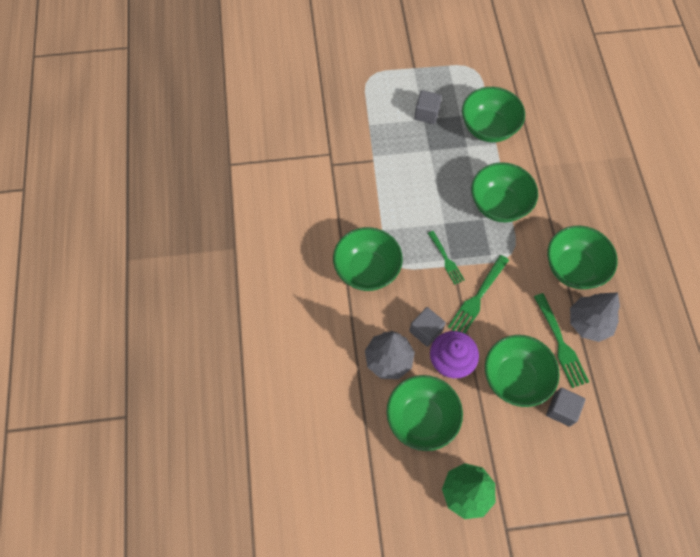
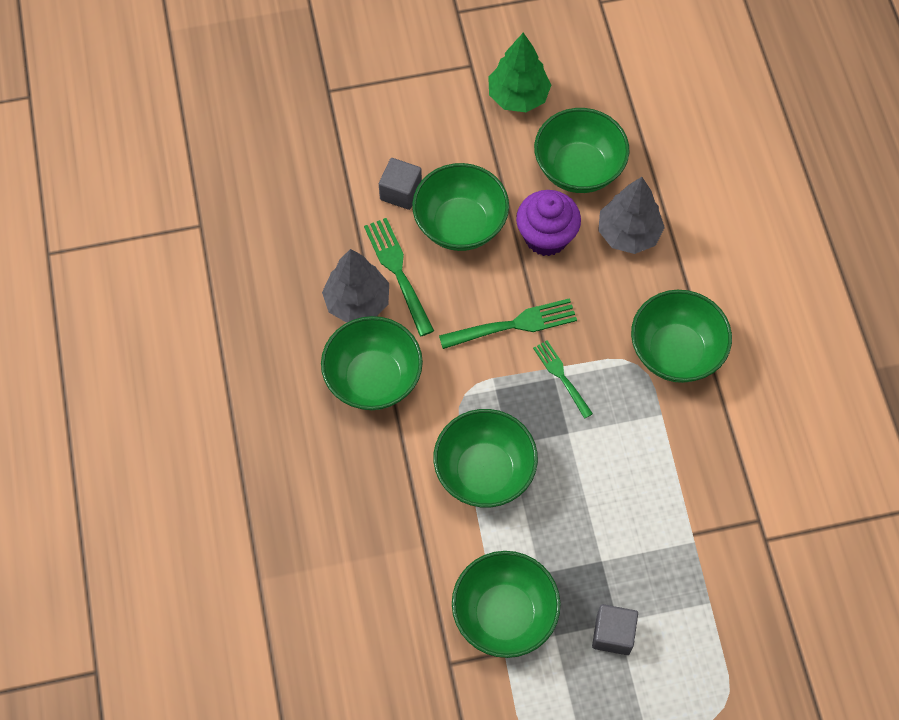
camera: 175 degrees right, 0 degrees up
(425, 331) = (582, 274): grey cube -> none
(477, 297) = (513, 325): green fork -> green fork turned 45 degrees clockwise

